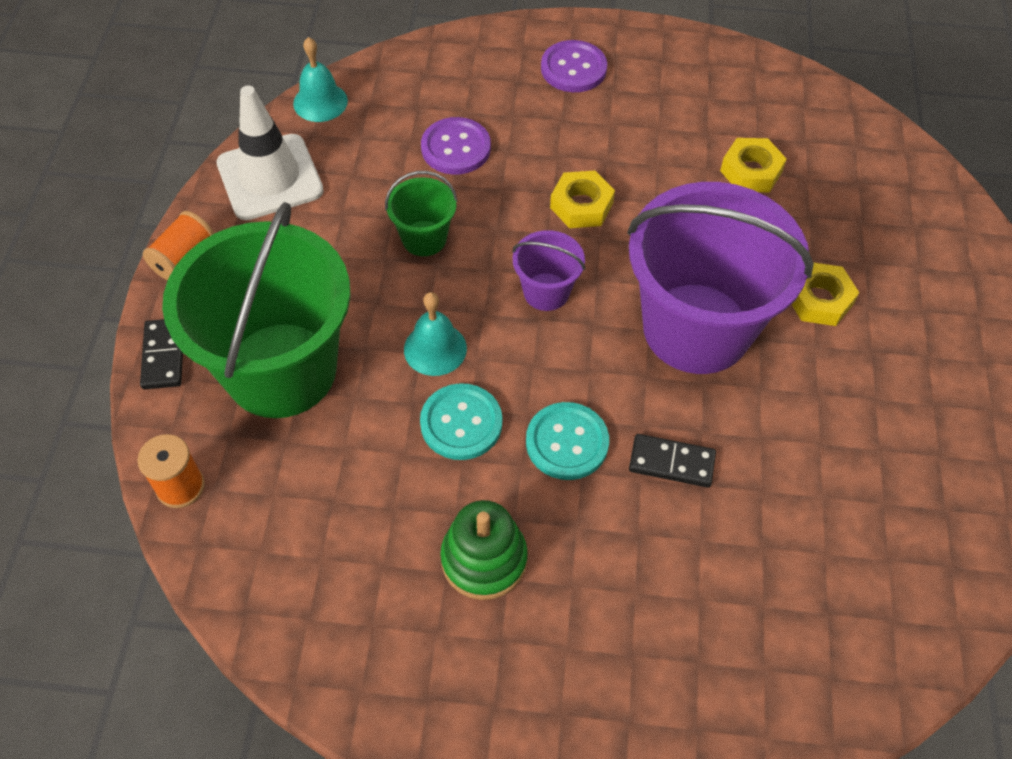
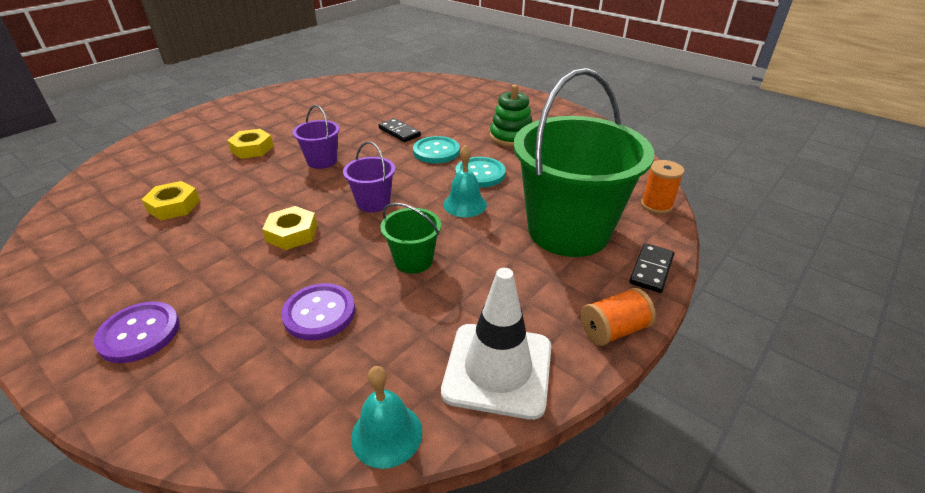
camera: 145 degrees left, 20 degrees down
(696, 328) = (322, 161): purple bucket -> purple bucket, size x0.44

